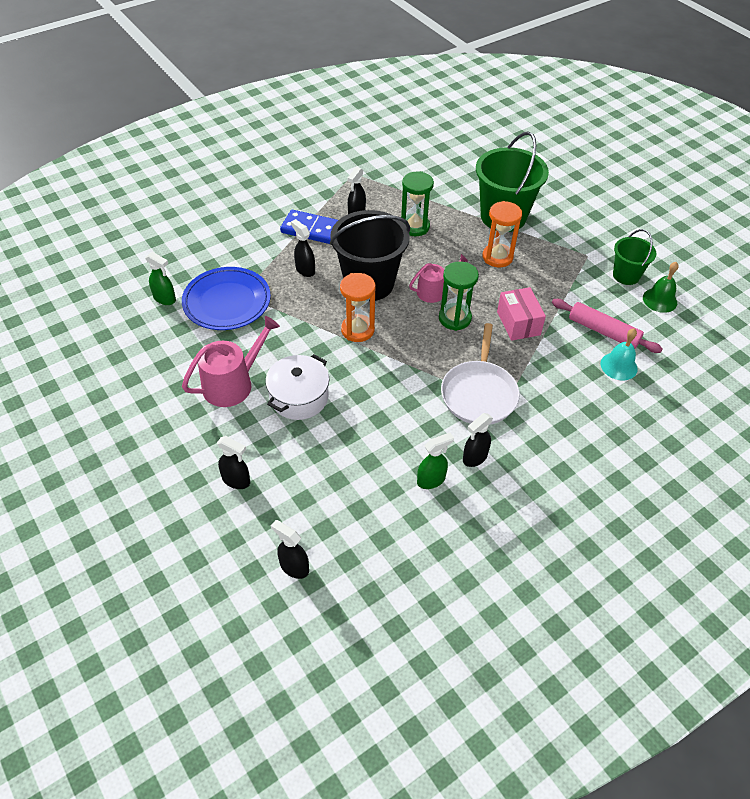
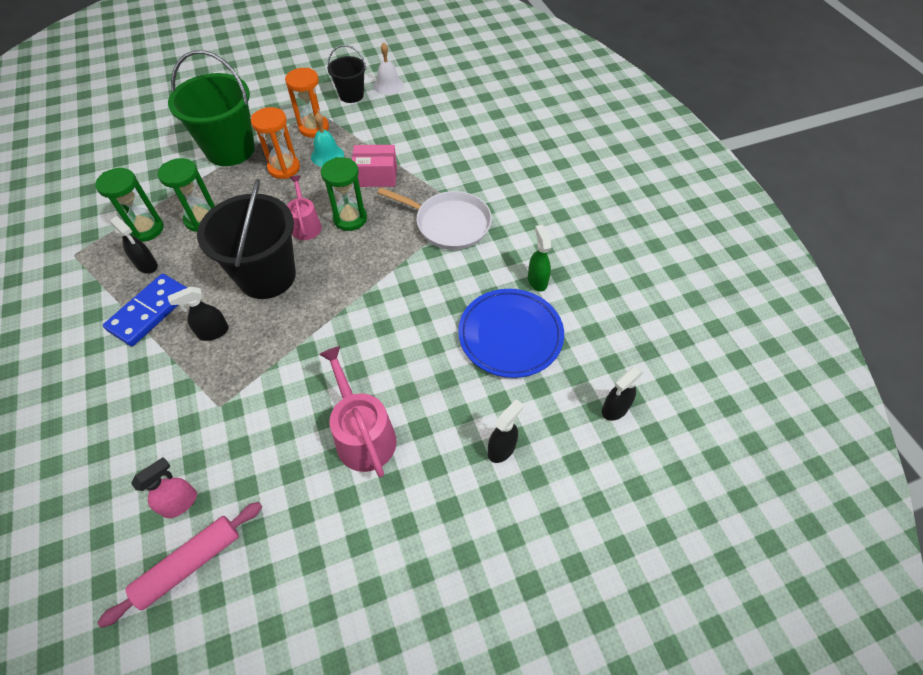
camera: 75 degrees left, 5 degrees up
(165, 299) = (180, 503): green spray bottle -> pink spray bottle
(227, 302) = (225, 425): blue plate -> blue plate (510, 335)
(299, 397) = (406, 370): white pot -> none
(357, 330) = (331, 300): orange hourglass -> orange hourglass (314, 128)
(392, 200) = (146, 229): none -> green hourglass
(474, 457) = (520, 244): black spray bottle -> none
(603, 331) = (409, 127): pink rolling pin -> pink rolling pin (190, 564)
(619, 366) = (449, 129): turquoise bell -> turquoise bell (327, 155)
(626, 275) = (351, 95): green bucket -> black bucket
(659, 300) = (388, 85): green bell -> white bell

